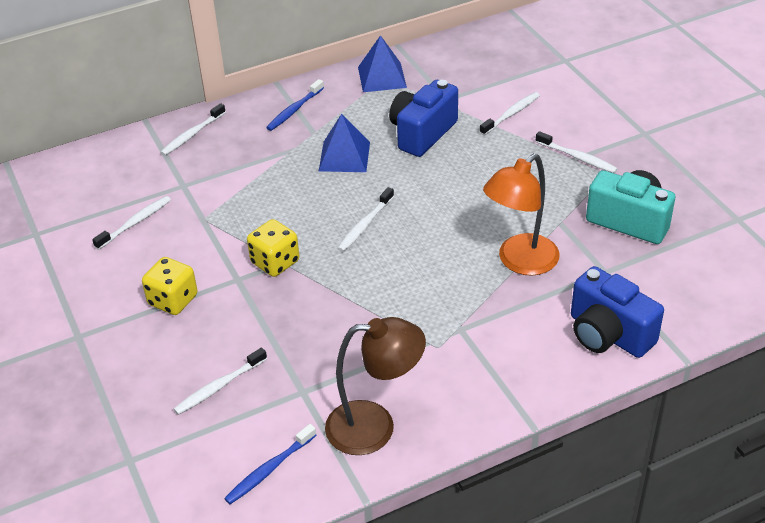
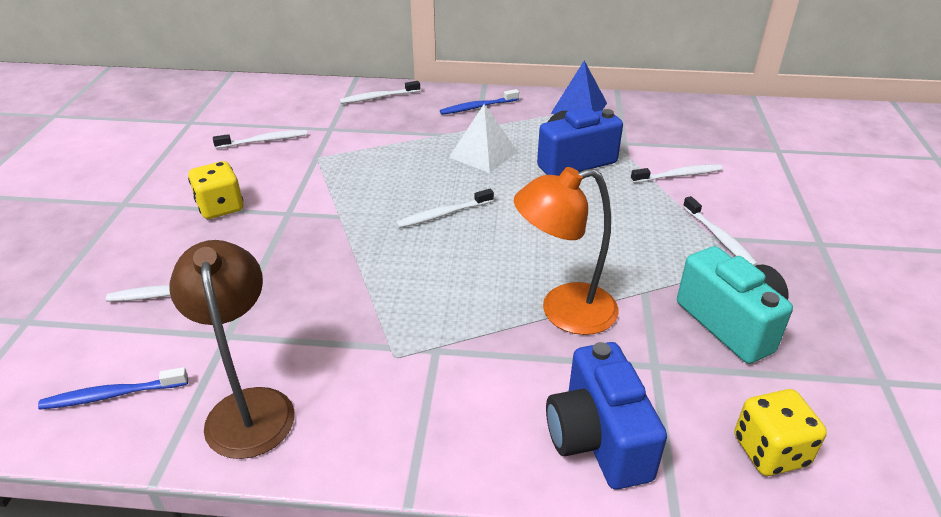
camera: 30 degrees right, 5 degrees down
(275, 262) = (333, 213): yellow dice -> yellow dice (770, 451)
(344, 156) = (483, 154): blue pyramid -> white pyramid
(375, 427) = (249, 407): brown lamp -> brown lamp turned 135 degrees counterclockwise

